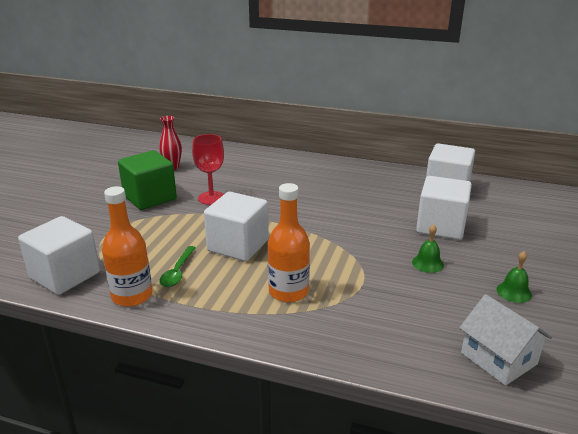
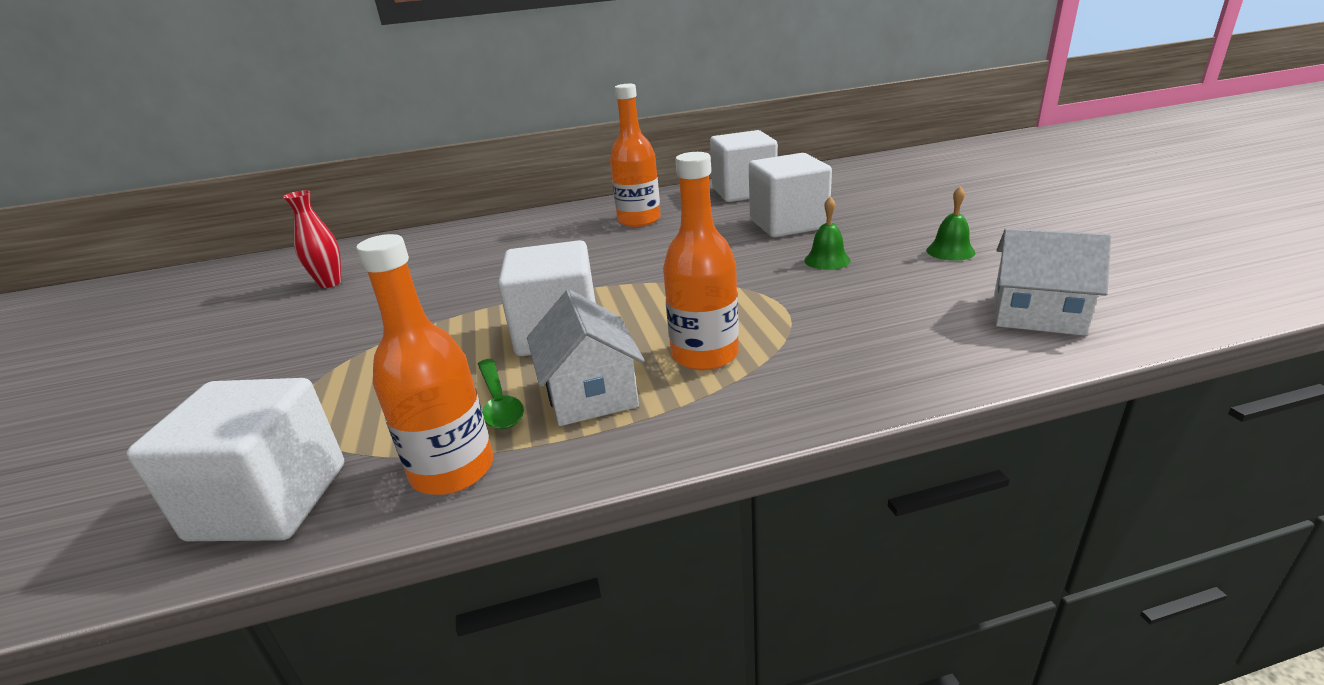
camera: 30 degrees left, 0 degrees up
(150, 197) = (330, 330): green cube -> none
(211, 198) = (443, 296): red goblet -> none
(217, 286) = (590, 393): none -> white house
(358, 186) = (639, 220): none -> orange bottle

